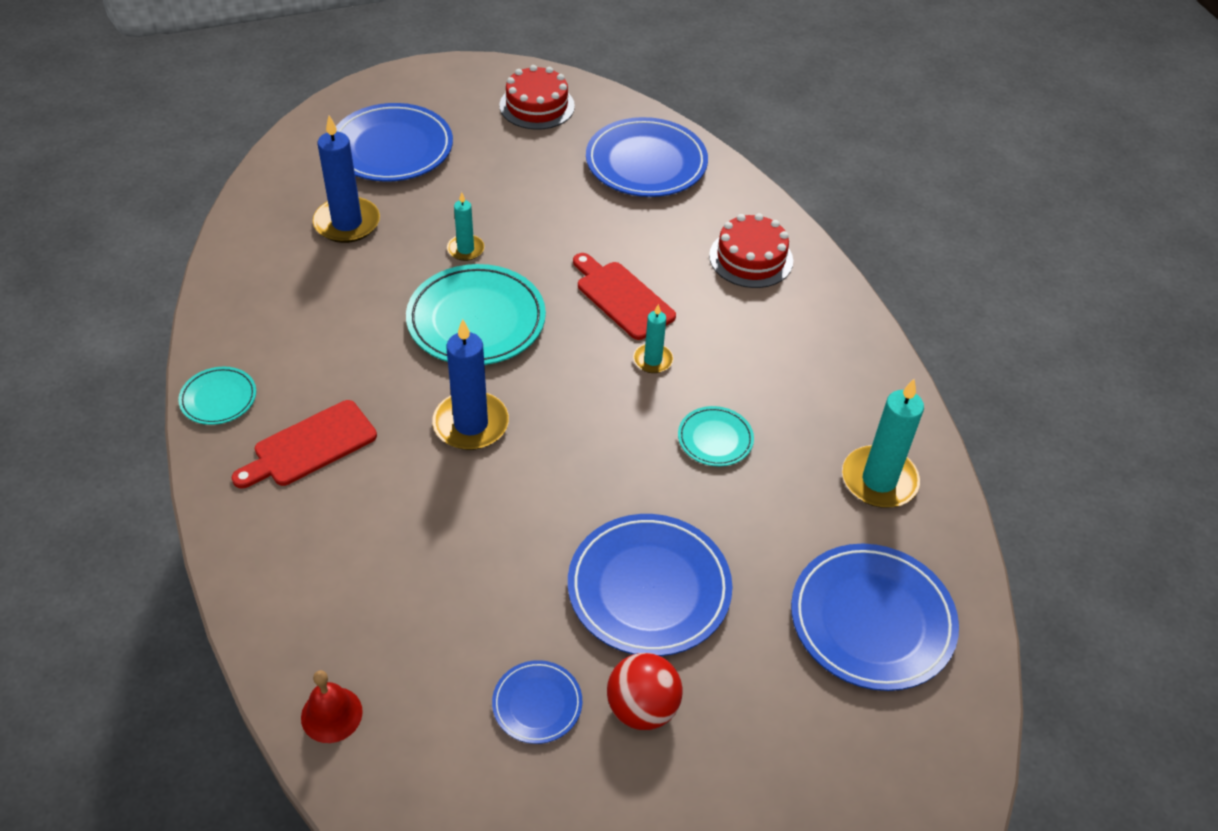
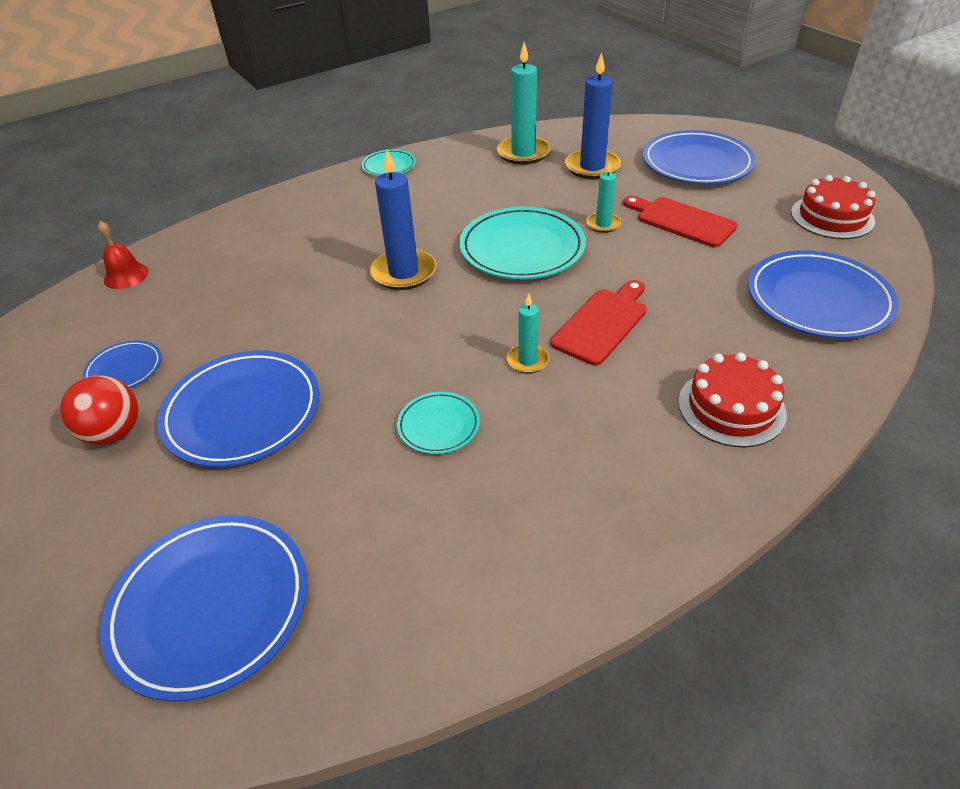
camera: 80 degrees right, 5 degrees down
(310, 446) = (357, 209): red cutting board -> red cutting board (681, 221)
(879, 480) = (422, 588): turquoise candle -> turquoise candle (523, 153)

